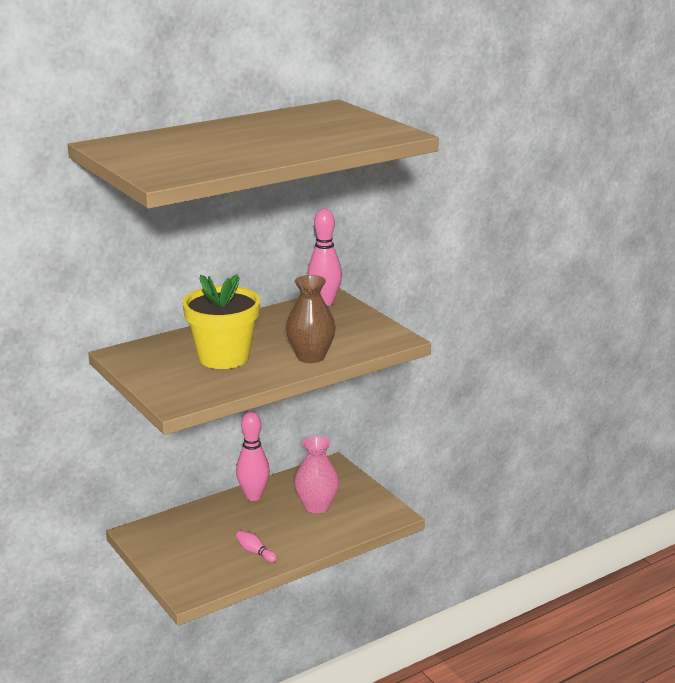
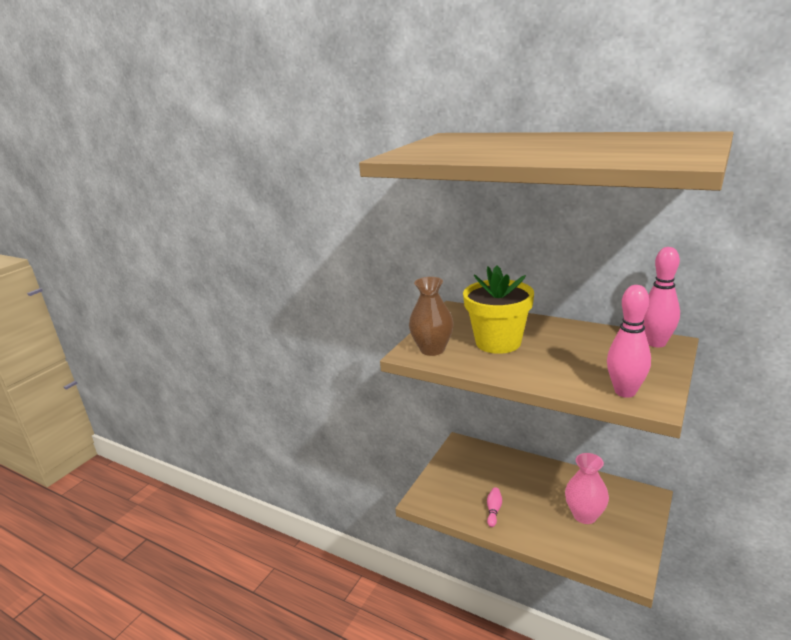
camera: 65 degrees right, 0 degrees up
(253, 496) = (557, 475): pink bowling pin -> pink bowling pin (625, 392)
(311, 357) = (551, 375): brown vase -> brown vase (432, 349)

